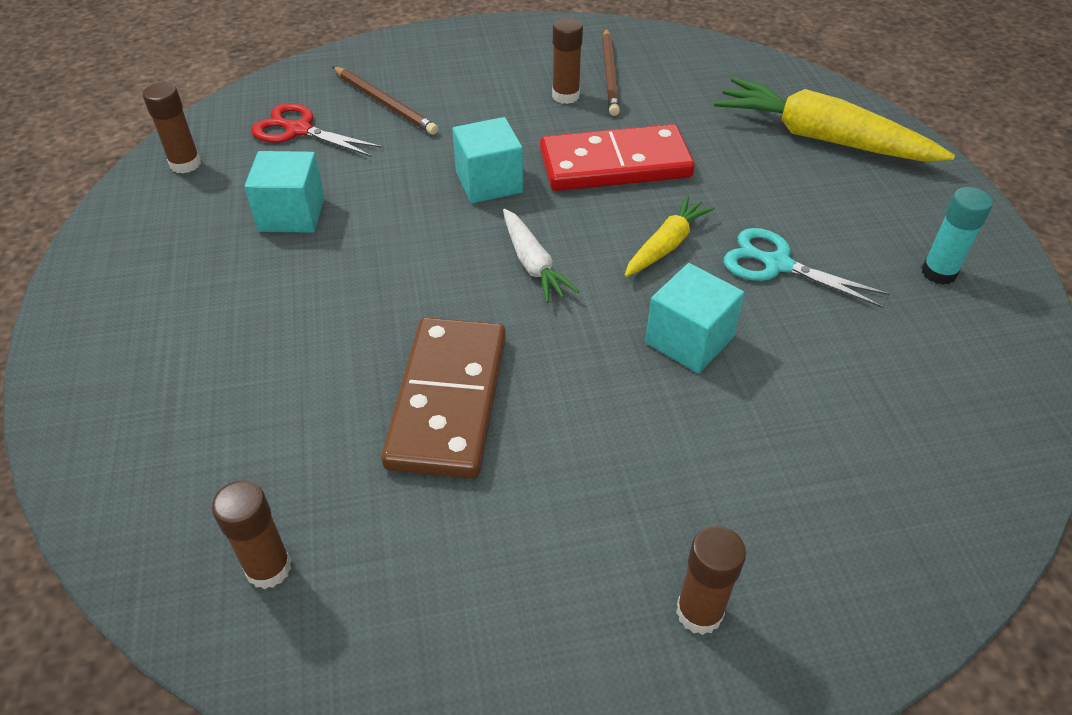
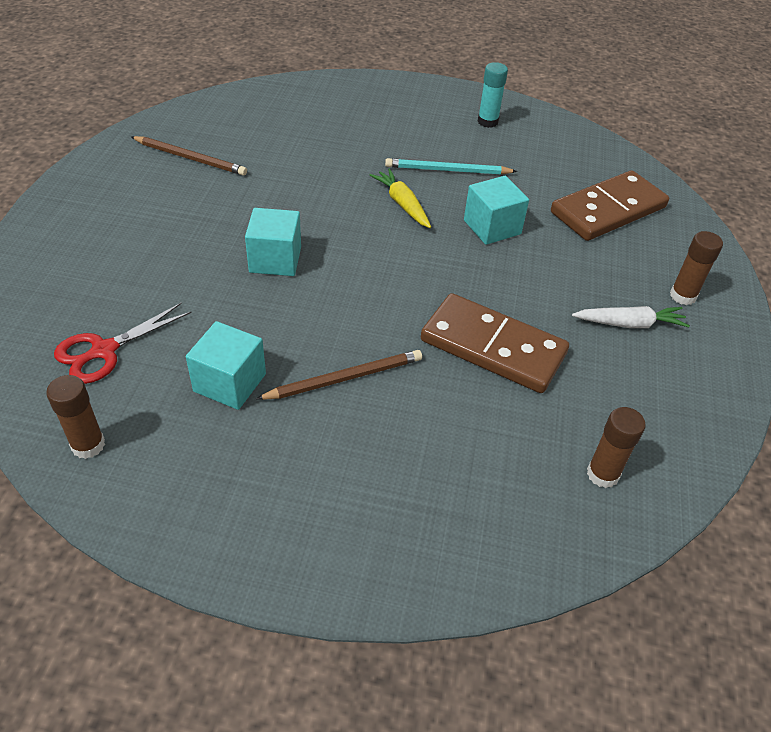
camera: 70 degrees left, 0 degrees up
(385, 103) = (113, 285): brown pencil -> brown pencil (344, 378)
(533, 264) = (382, 267): white carrot -> white carrot (629, 324)
(565, 96) = (198, 188): brown glue stick -> none
(615, 164) = (302, 195): red domino -> none
(777, 264) = (447, 170): turquoise scissors -> turquoise pencil
(822, 138) = (343, 106): yellow carrot -> none
(847, 466) = (608, 210): none -> brown domino

